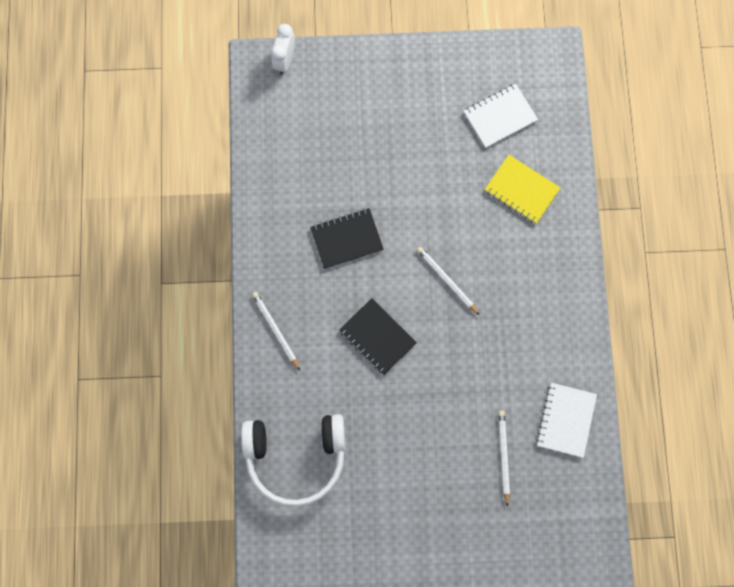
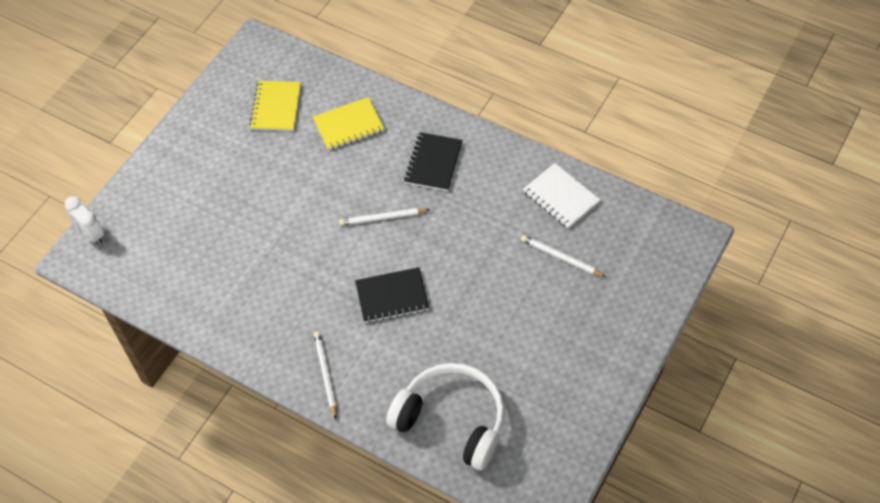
camera: 55 degrees left, 20 degrees down
(276, 330) = (326, 374): white pencil -> white pencil turned 75 degrees clockwise
(296, 456) = (452, 420): white headphones -> white headphones turned 90 degrees counterclockwise
(346, 239) = (288, 273): black notebook -> black notebook (433, 163)
(500, 117) = (276, 107): white notebook -> yellow notebook

